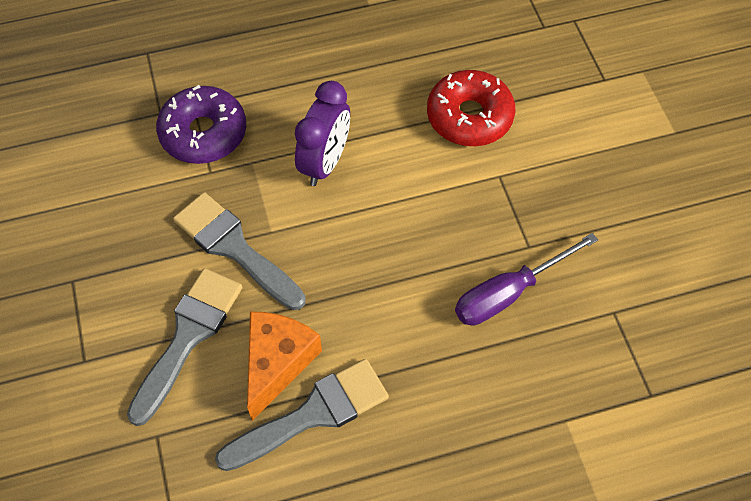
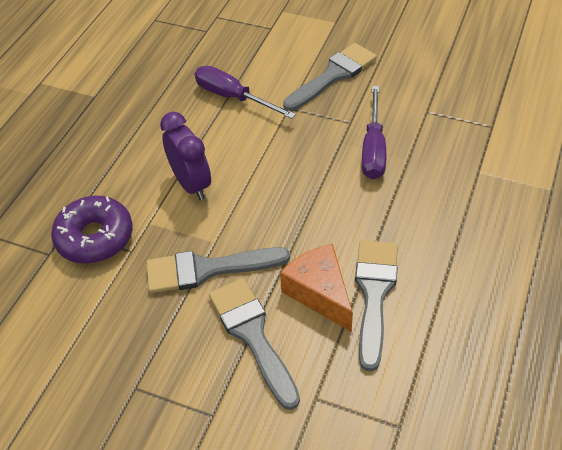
camera: 50 degrees left, 10 degrees down
(469, 117) = (233, 97): red donut -> purple screwdriver
(585, 185) = (333, 75): none -> grey brush

